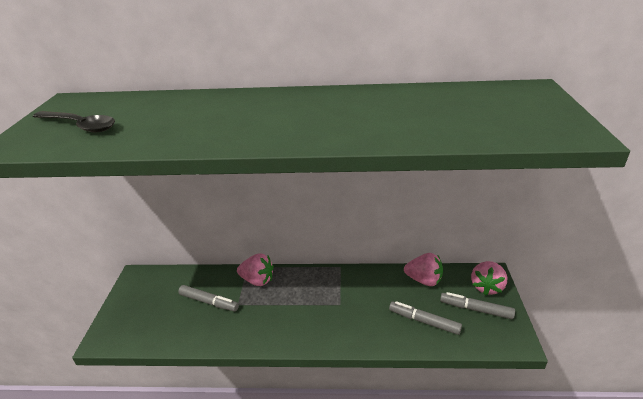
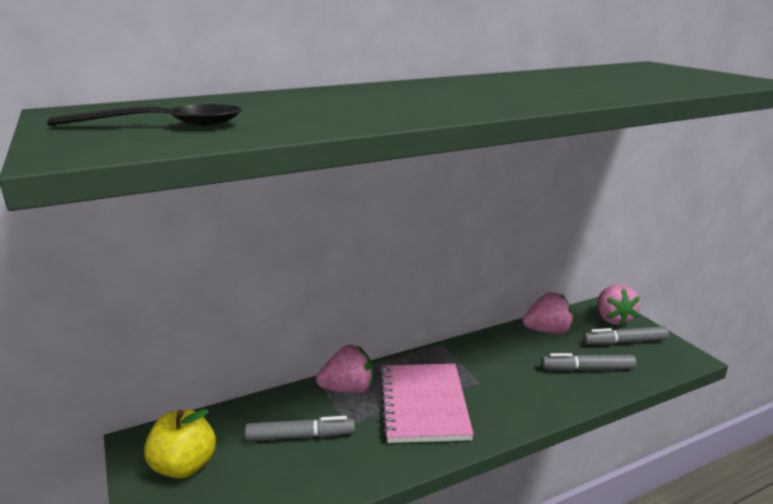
camera: 30 degrees left, 10 degrees down
(144, 297) = (184, 466): none -> yellow apple
(290, 307) = (423, 404): none -> pink notebook

